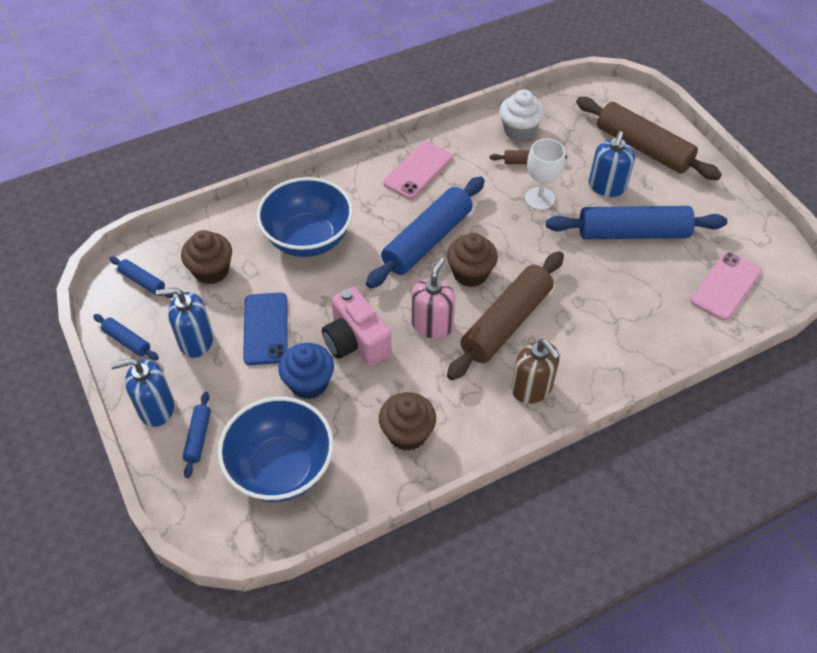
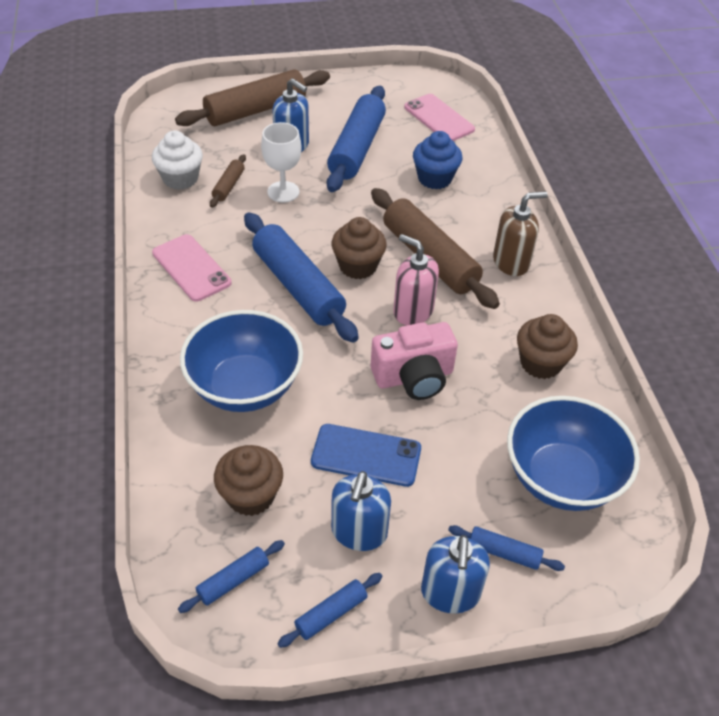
camera: 75 degrees left, 5 degrees down
(309, 383) = (456, 430): blue cupcake -> blue cupcake (434, 178)

